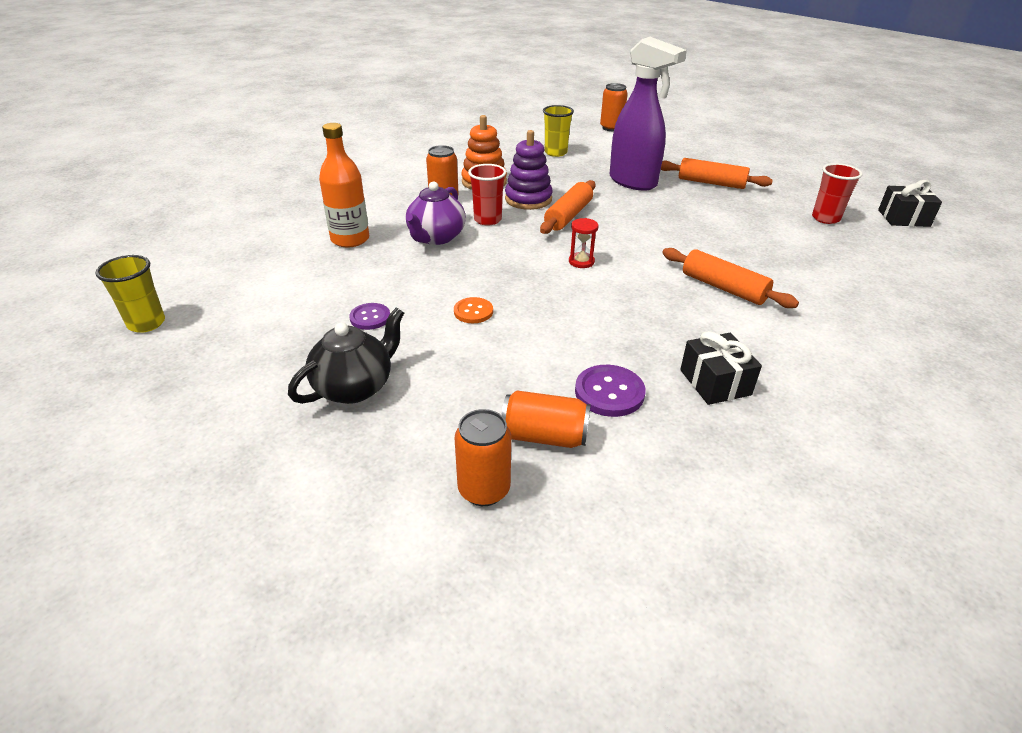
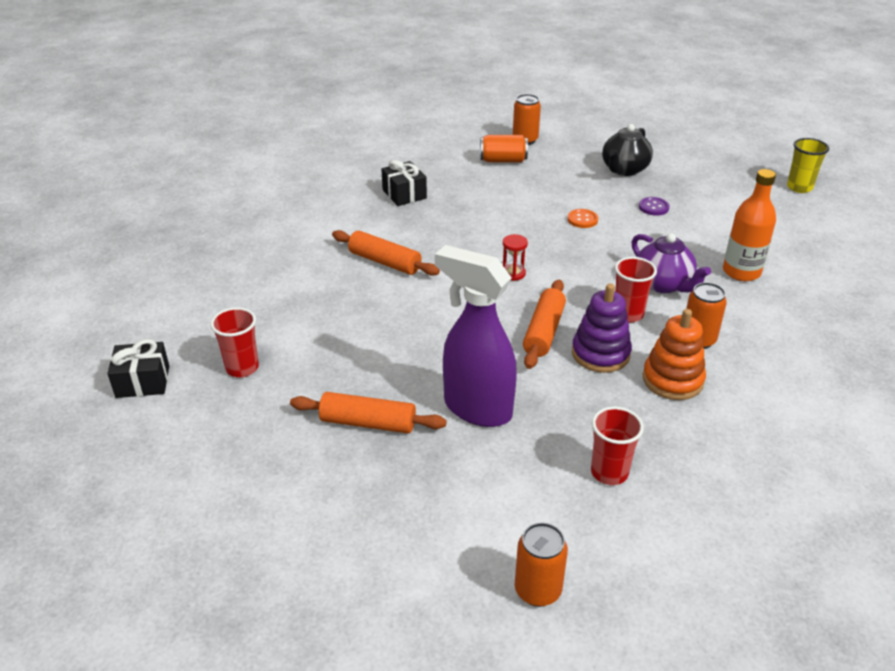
camera: 170 degrees right, 0 degrees up
(436, 237) = (663, 284): purple teapot -> purple teapot turned 135 degrees clockwise
(555, 153) = (609, 472): yellow cup -> red cup
(609, 392) = (471, 182): purple button -> none

